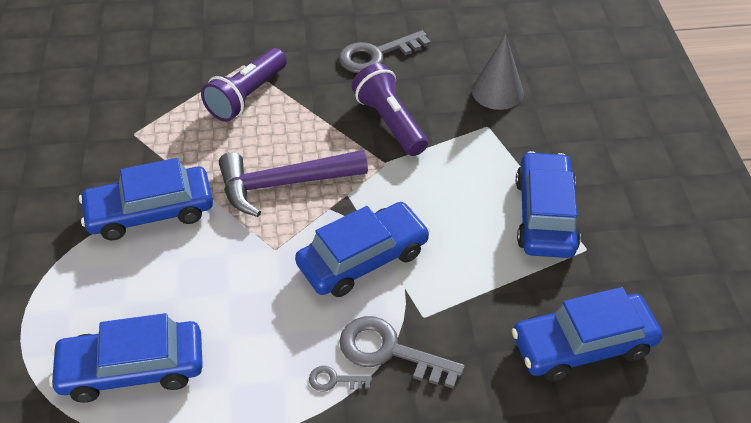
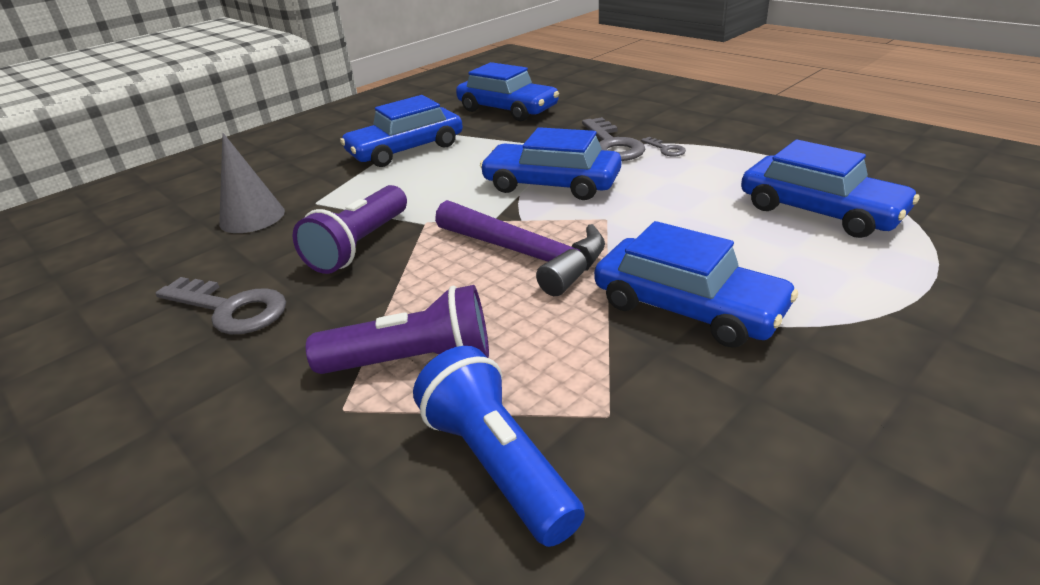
camera: 125 degrees left, 15 degrees down
(155, 91) = (498, 464): none -> blue flashlight

